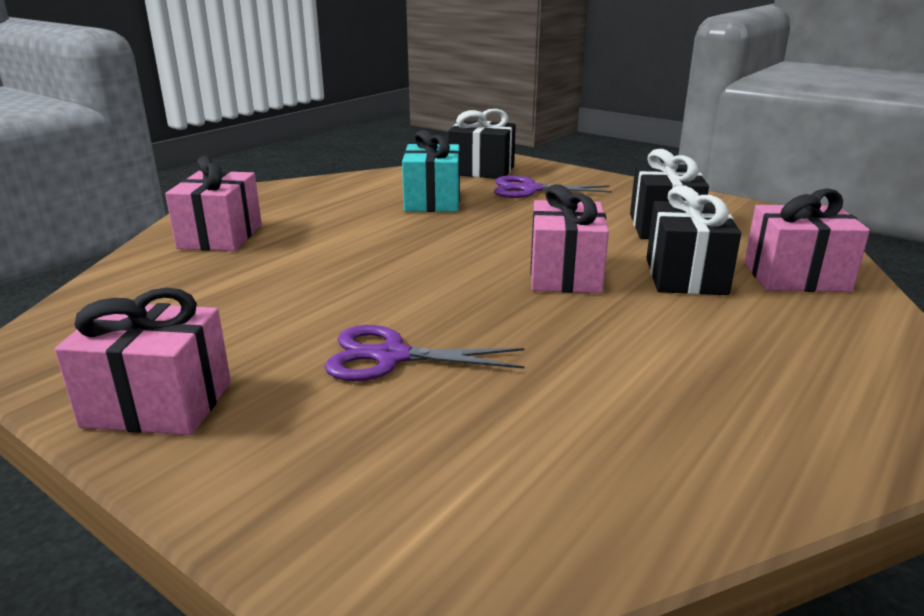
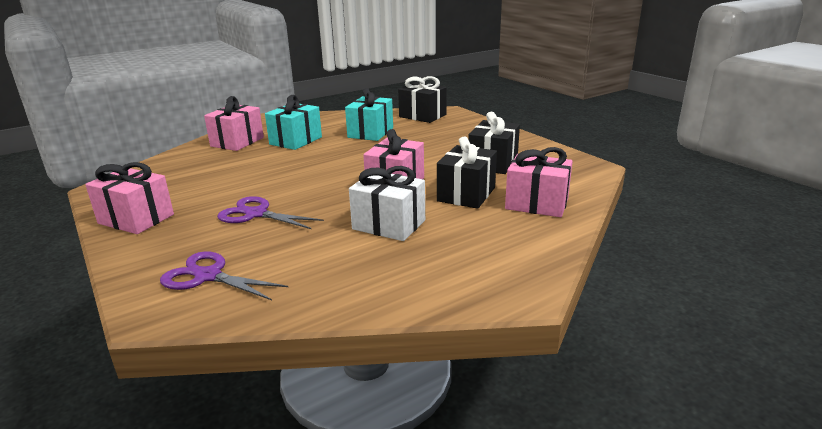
camera: 20 degrees right, 0 degrees up
(323, 224) = (296, 141): none -> turquoise gift
(530, 189) = (438, 131): purple scissors -> purple scissors (208, 276)
(634, 340) = (389, 225): none -> white gift

